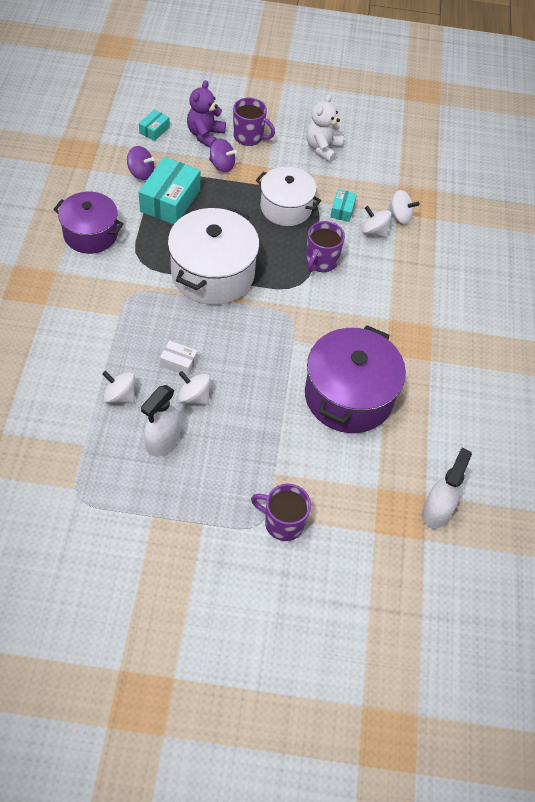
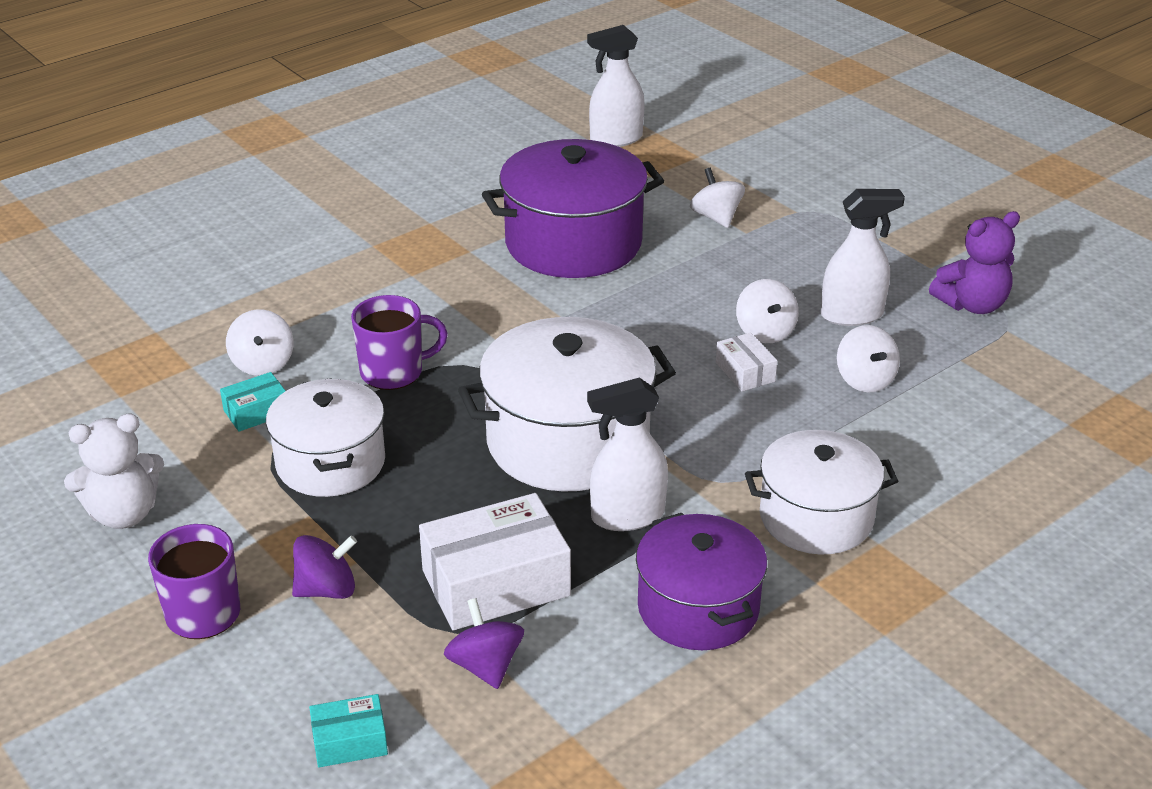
camera: 130 degrees left, 20 degrees down
(79, 300) = (816, 517): none -> white pot
(153, 255) = (627, 516): none -> white spray bottle
(170, 200) = (496, 583): turquoise box -> white box
(205, 135) = (272, 666): purple teddy bear -> purple teddy bear (972, 305)
(222, 165) = (326, 589): purple spinning top -> purple spinning top turned 90 degrees clockwise
(283, 522) = (786, 201): purple mug -> none
(399, 216) = (196, 360): white spinning top -> white spinning top (716, 217)

